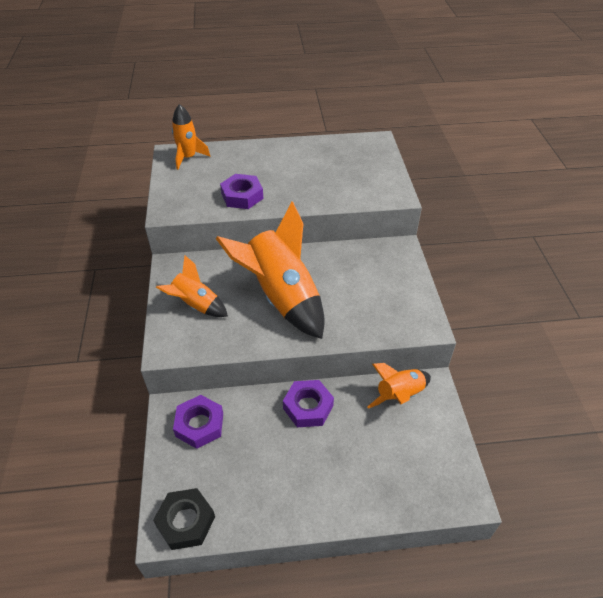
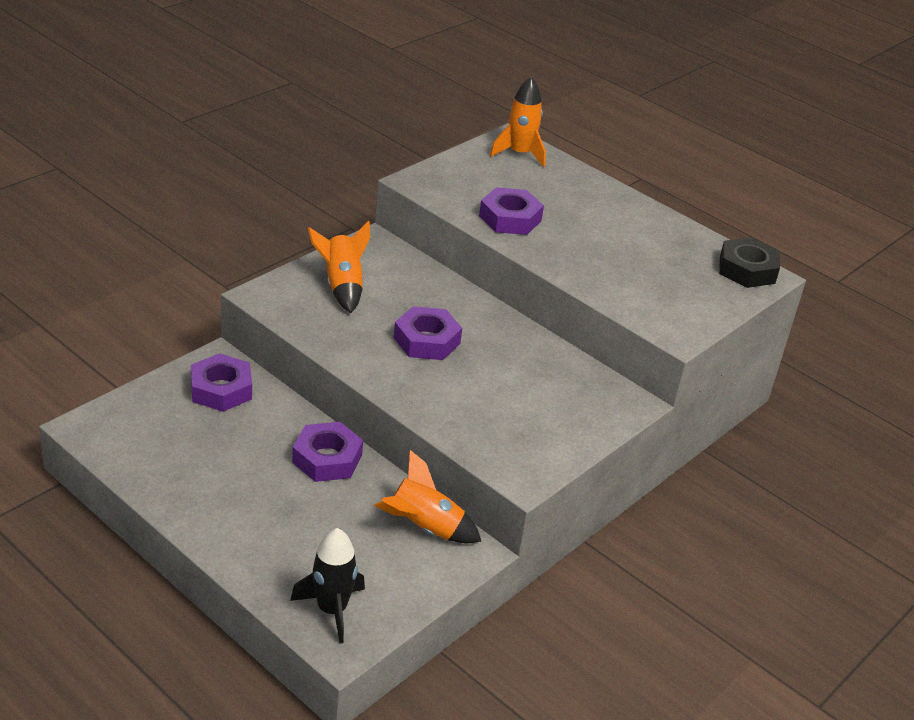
camera: 45 degrees right, 10 degrees down
(185, 521) = (108, 436): black nut -> black nut (747, 270)
(281, 297) = (426, 340): orange rocket -> purple nut
(436, 484) = (332, 610): none -> black rocket

